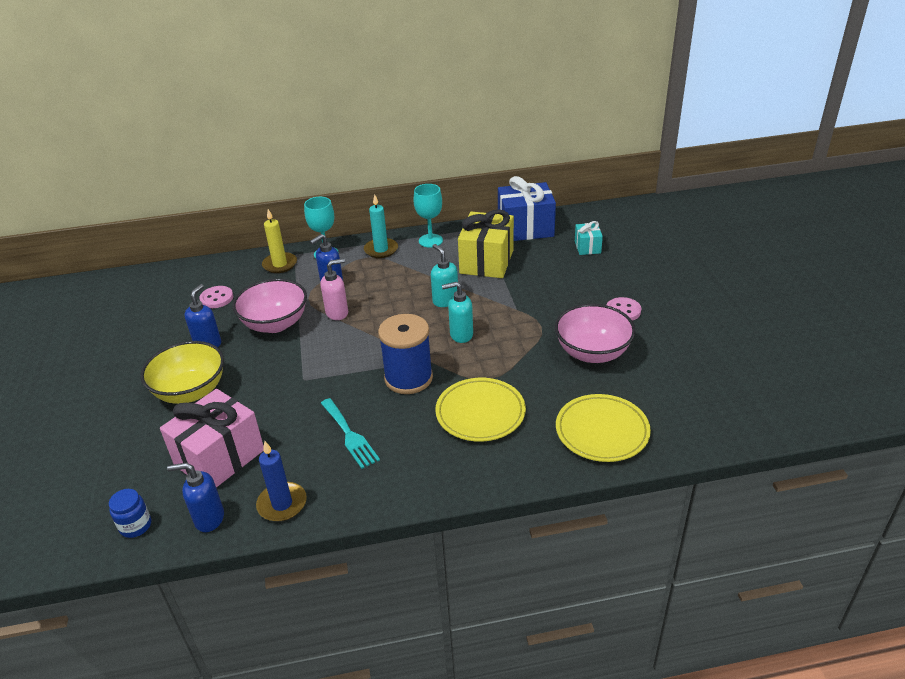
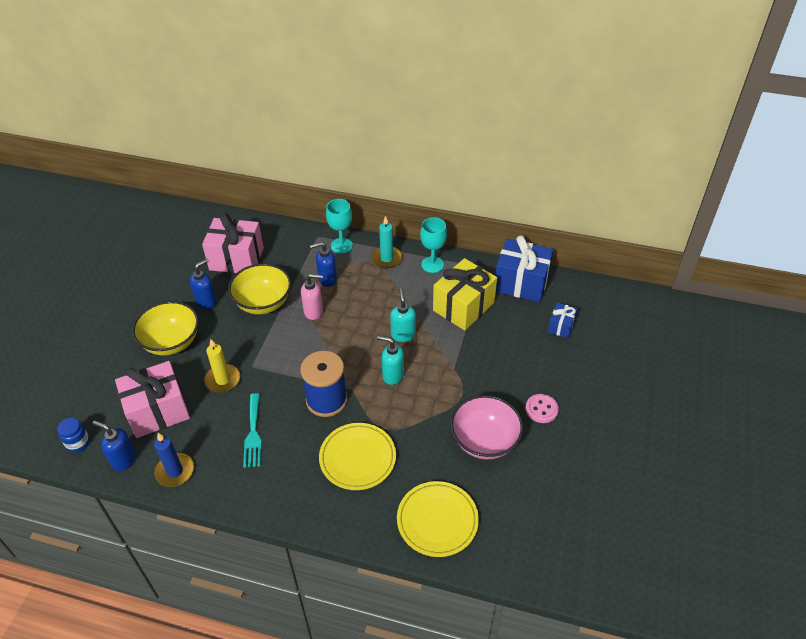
camera: 25 degrees right, 10 degrees up
(217, 298) = (236, 259): pink button -> pink gift
(275, 324) = (263, 303): pink bowl -> yellow bowl
(280, 264) = (300, 243): yellow candle -> yellow candle (223, 380)
(587, 247) = (561, 326): turquoise gift -> blue gift

